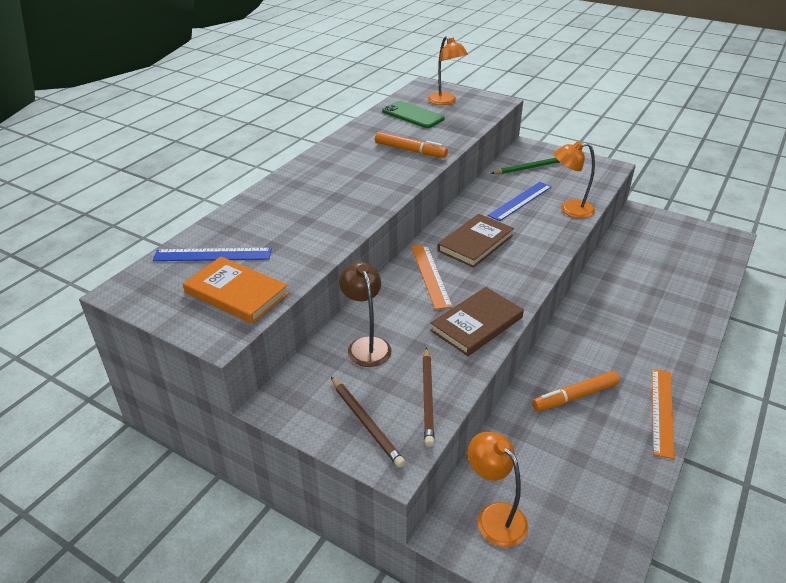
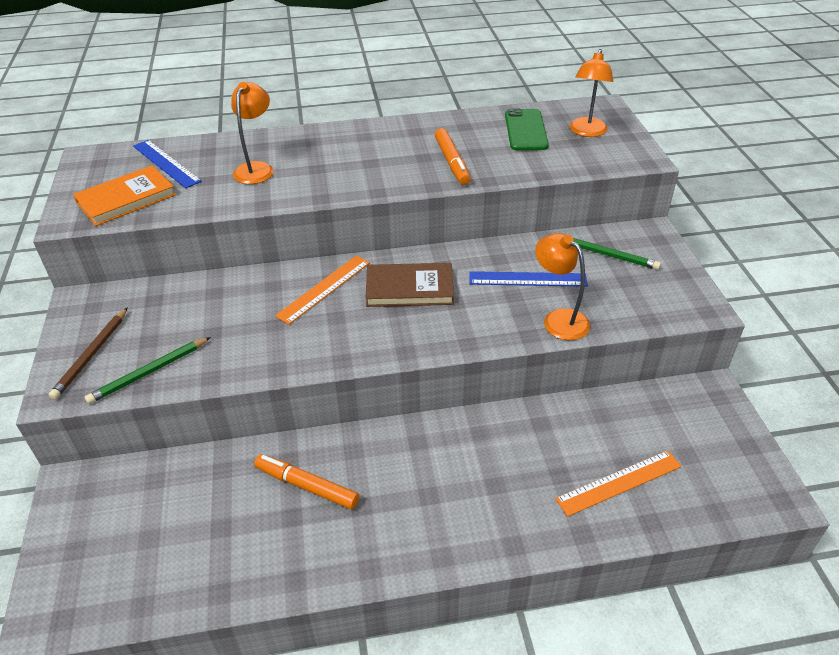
camera: 50 degrees right, 5 degrees up
(236, 293) = (126, 199): orange book -> orange book turned 60 degrees clockwise
(366, 345) = (187, 305): brown lamp -> none
(427, 397) = (149, 372): brown pencil -> green pencil
(477, 324) = (278, 351): brown book -> none
(494, 516) = (105, 503): orange lamp -> orange lamp (256, 168)
(662, 411) = (345, 566): orange ruler -> orange ruler (619, 482)

